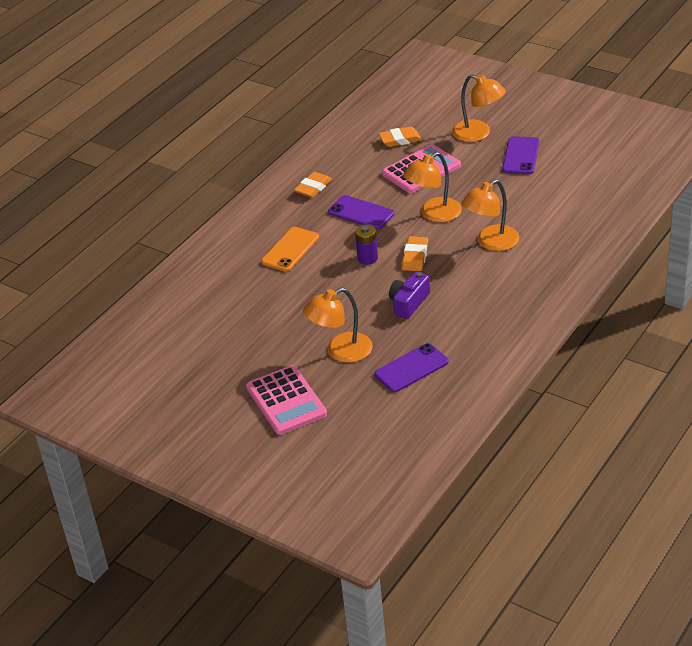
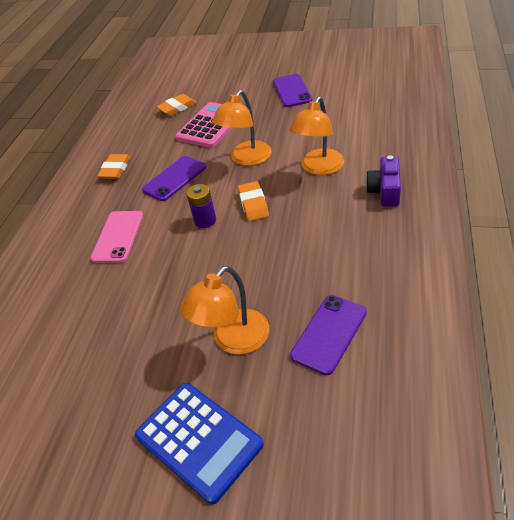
camera: 20 degrees left, 5 degrees up
(286, 401) = (198, 440): pink calculator -> blue calculator
(290, 249) = (118, 236): orange phone -> pink phone
(361, 213) = (174, 178): purple phone -> purple phone turned 60 degrees counterclockwise
(409, 303) = (277, 254): purple camera -> purple camera (385, 191)
(478, 134) = (243, 85): orange lamp -> none

